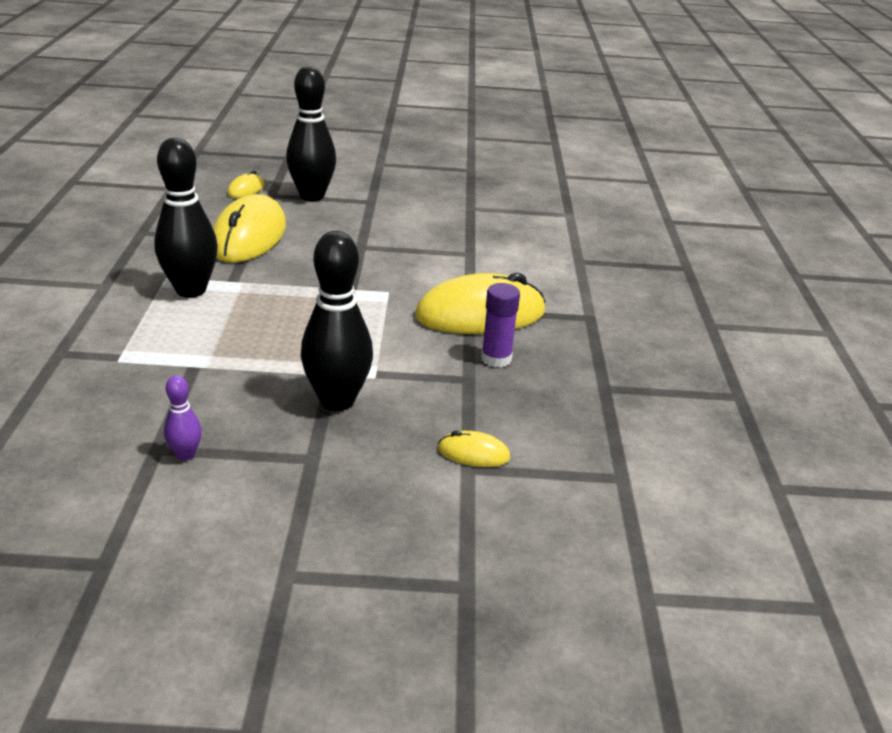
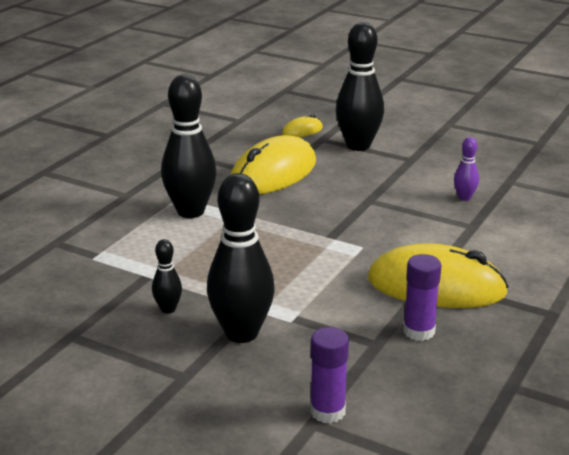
camera: 30 degrees right, 5 degrees down
(185, 454) = (88, 346): purple bowling pin -> purple bowling pin (464, 197)
(243, 395) = (168, 309): none -> black bowling pin
(473, 453) = (327, 411): yellow mouse -> purple glue stick

